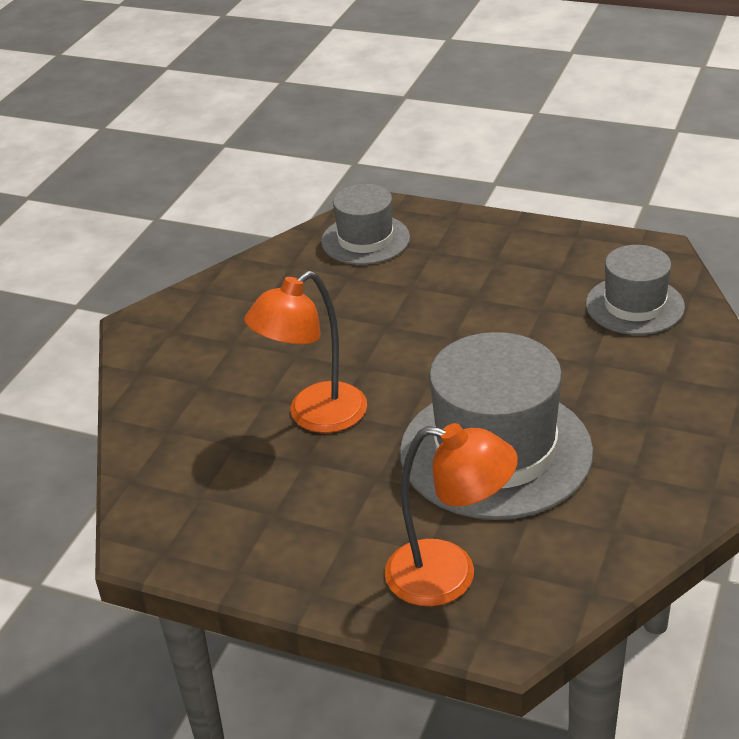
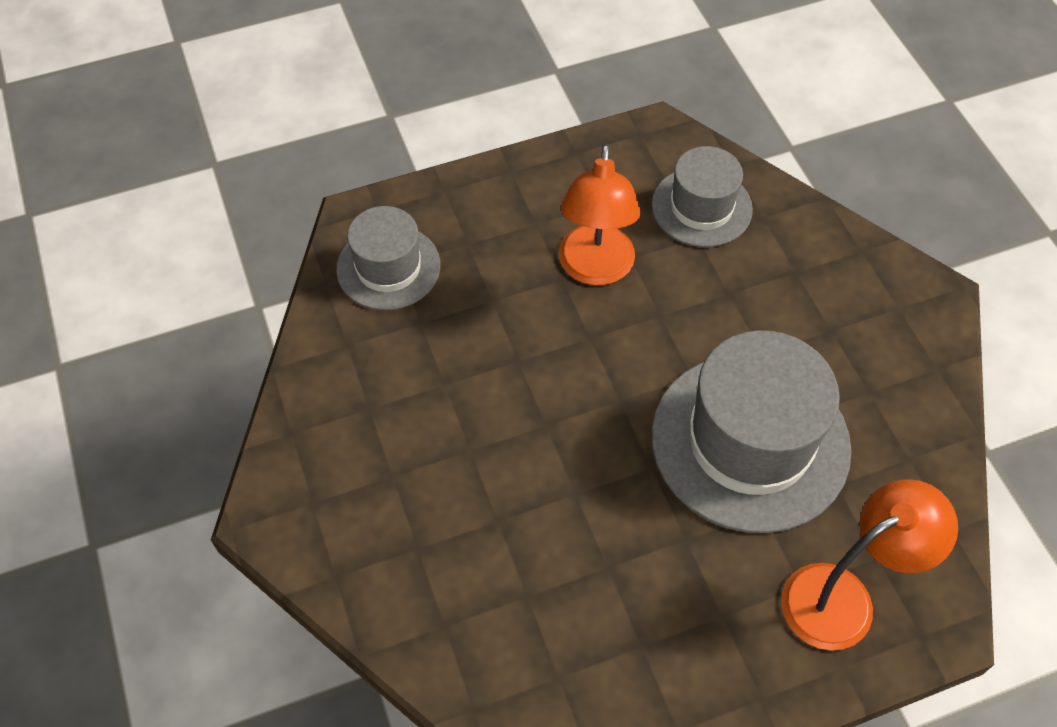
camera: 45 degrees left, 20 degrees up
(315, 416) = (564, 511): orange lamp -> orange lamp (595, 269)

